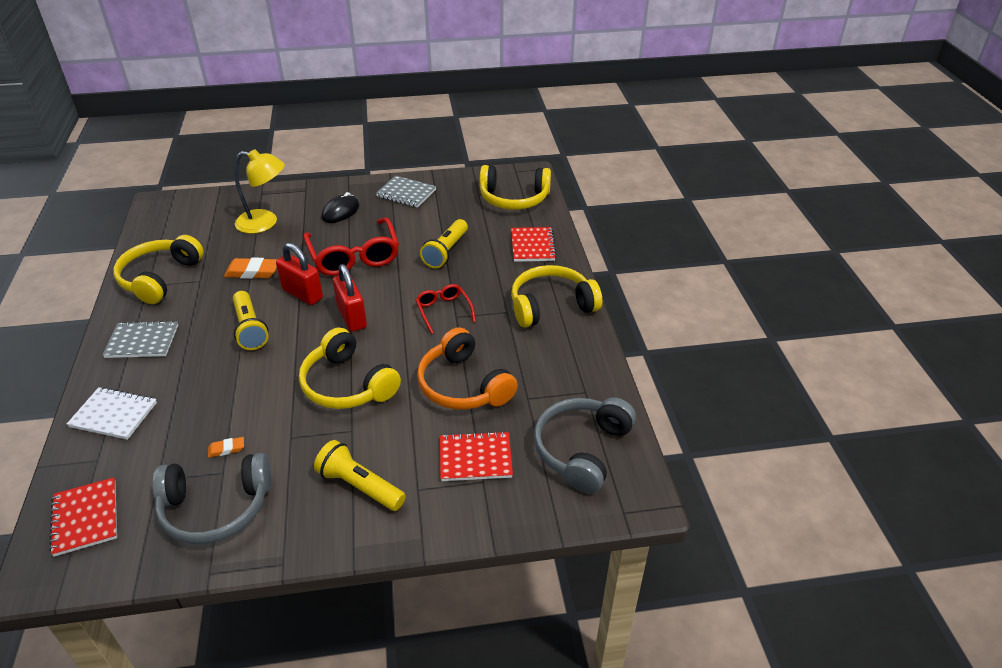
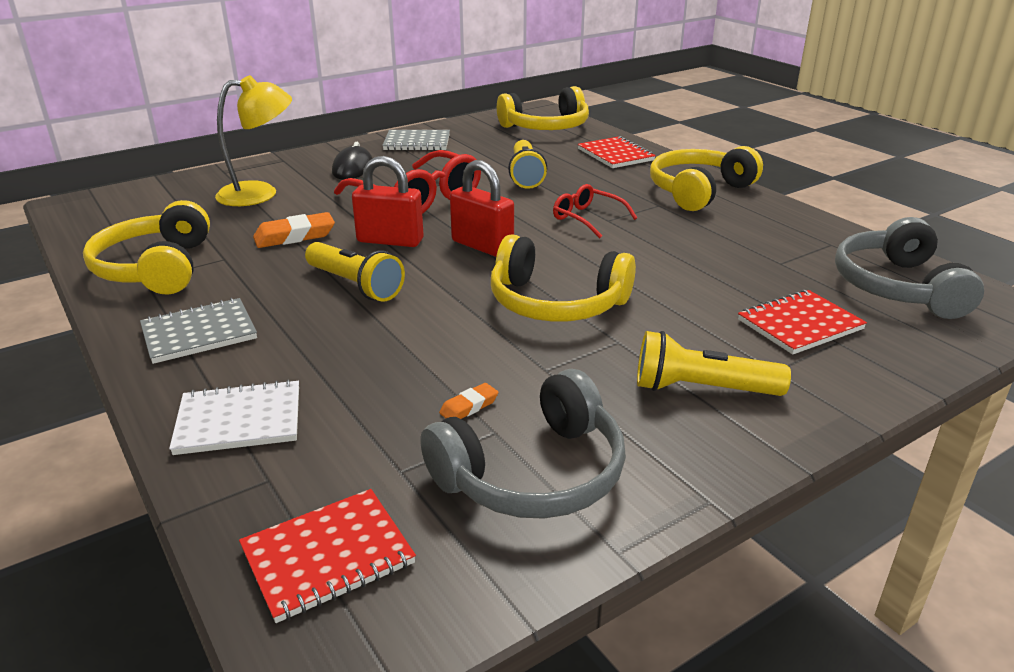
camera: 25 degrees left, 10 degrees down
(86, 518) = (328, 556): red notebook -> red notebook turned 75 degrees counterclockwise
(463, 385) = (696, 270): orange headphones -> none

